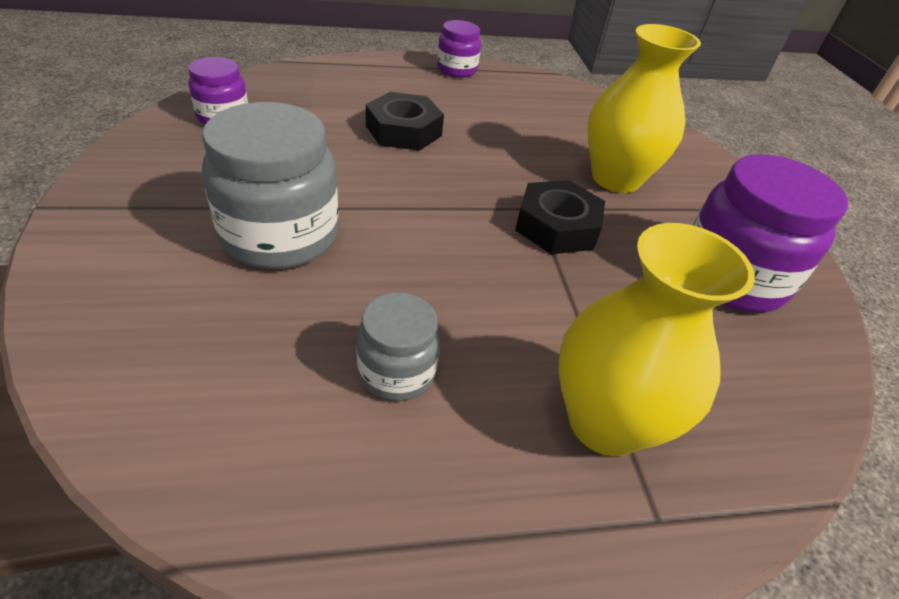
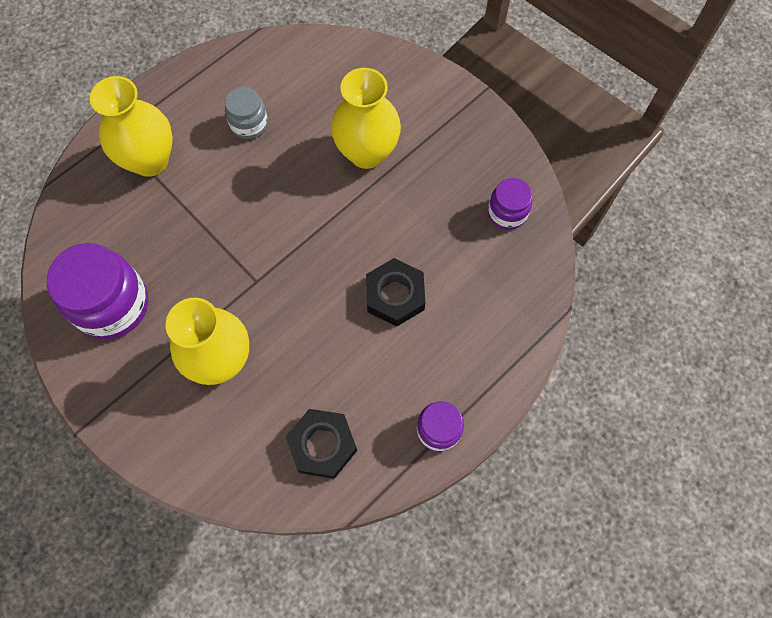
camera: 150 degrees right, 25 degrees up
(280, 236) = (367, 152): grey jar -> yellow vase
(556, 226) = (234, 272): black nut -> black nut (322, 445)

